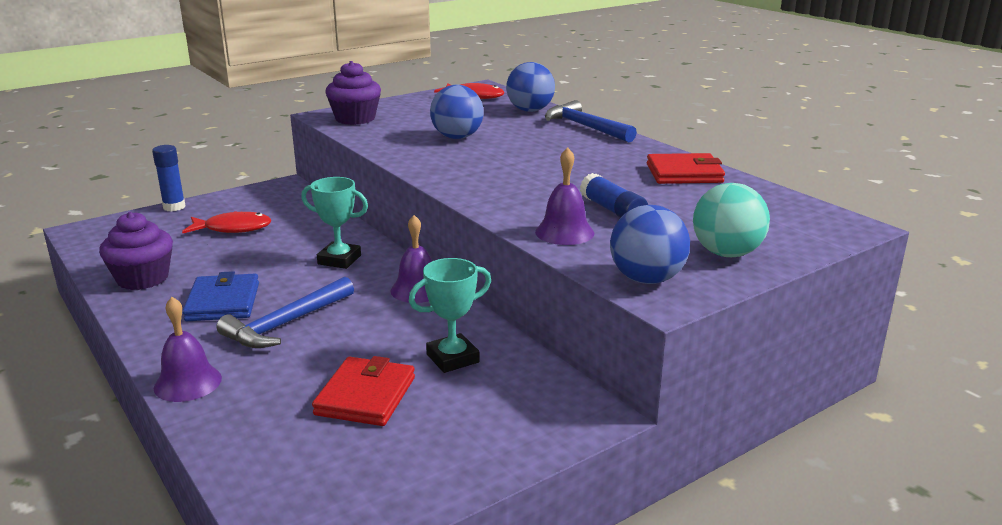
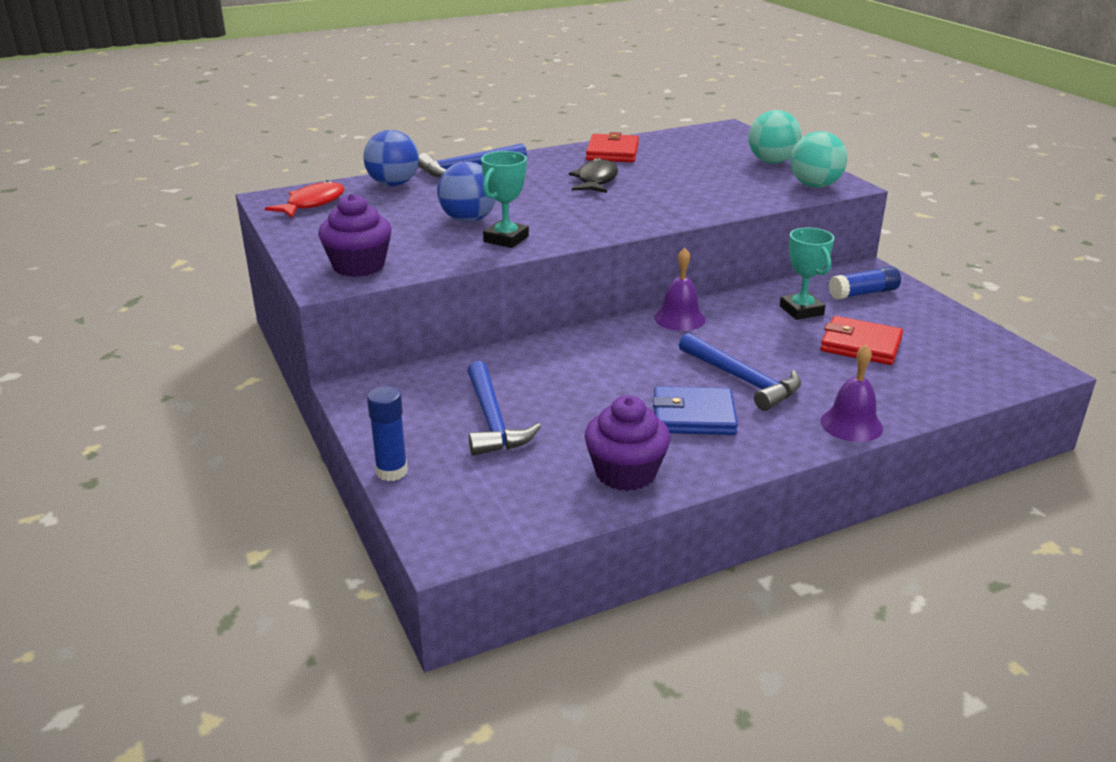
camera: 80 degrees left, 5 degrees up
(233, 228) = (492, 420): red fish -> blue hammer
(339, 260) = (604, 354): turquoise trophy -> turquoise trophy (506, 239)
(564, 232) = (732, 199): purple bell -> none
(586, 171) = (596, 180): none -> black fish
(612, 210) = (689, 181): blue glue stick -> blue glue stick (863, 293)
(646, 279) = (815, 185): blue ball -> turquoise ball

